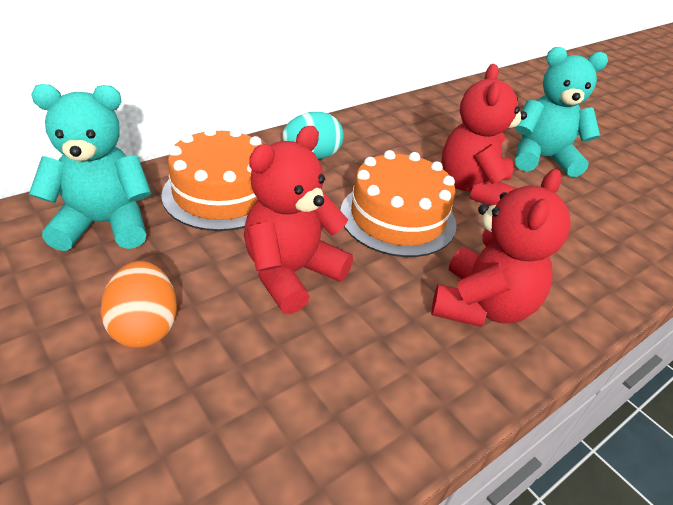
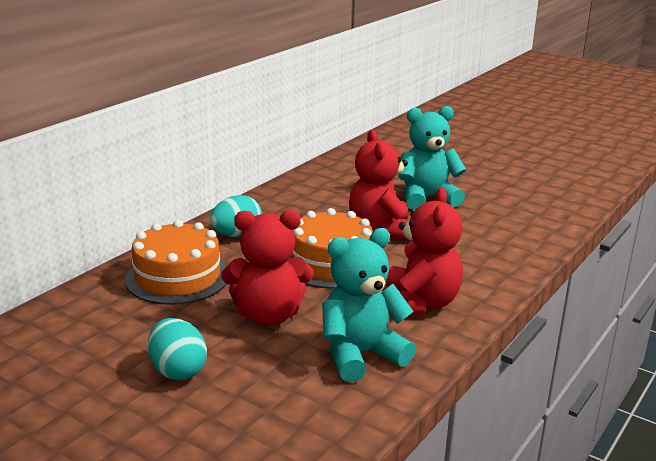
camera: 15 degrees left, 15 degrees down
(104, 224) = (94, 318): turquoise teddy bear -> turquoise teddy bear (361, 355)
(145, 326) = (178, 371): orange egg -> turquoise egg
(291, 273) = (268, 316): red teddy bear -> red teddy bear turned 120 degrees counterclockwise

